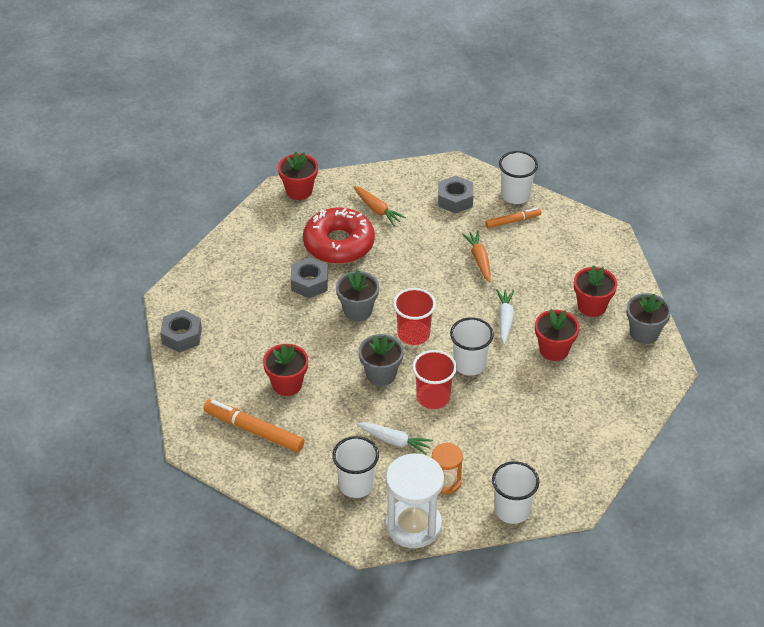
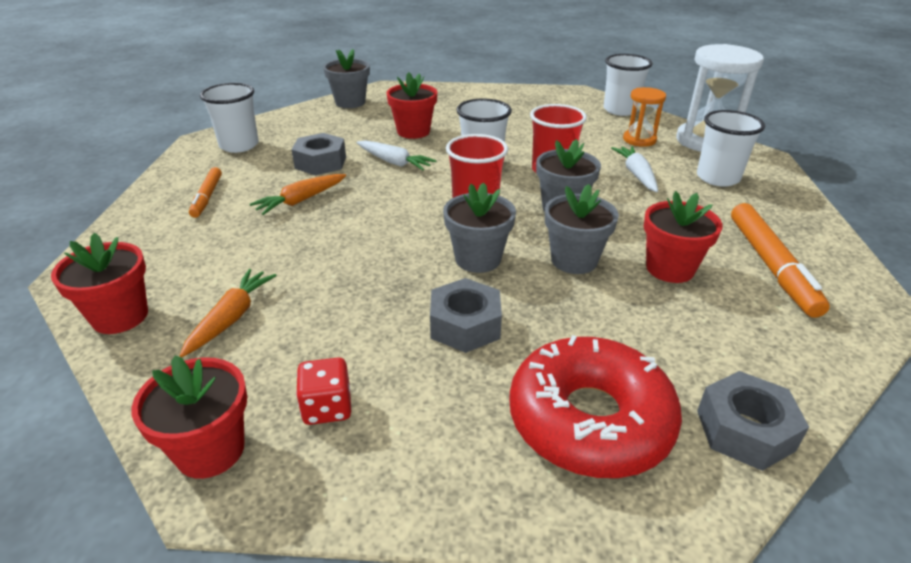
camera: 120 degrees left, 10 degrees down
(295, 225) = (327, 407): none -> red dice
(326, 349) = (574, 260): none -> grey flower pot
(339, 244) = (347, 329): red donut -> red donut (589, 420)
(455, 200) = (174, 251): grey nut -> grey nut (320, 162)
(505, 319) = (394, 162): white carrot -> white carrot turned 120 degrees counterclockwise
(513, 221) = (207, 197): orange marker -> orange marker turned 135 degrees counterclockwise
(515, 195) = (146, 208): white cup -> white cup (239, 145)
(591, 306) = (333, 128): red flower pot -> red flower pot (120, 316)

